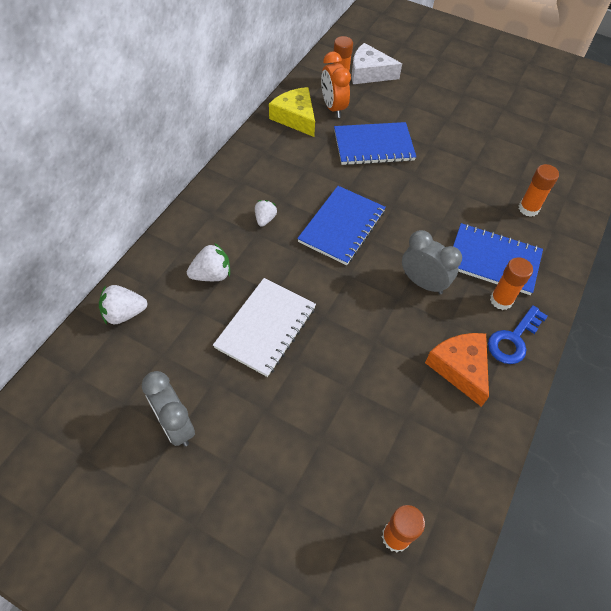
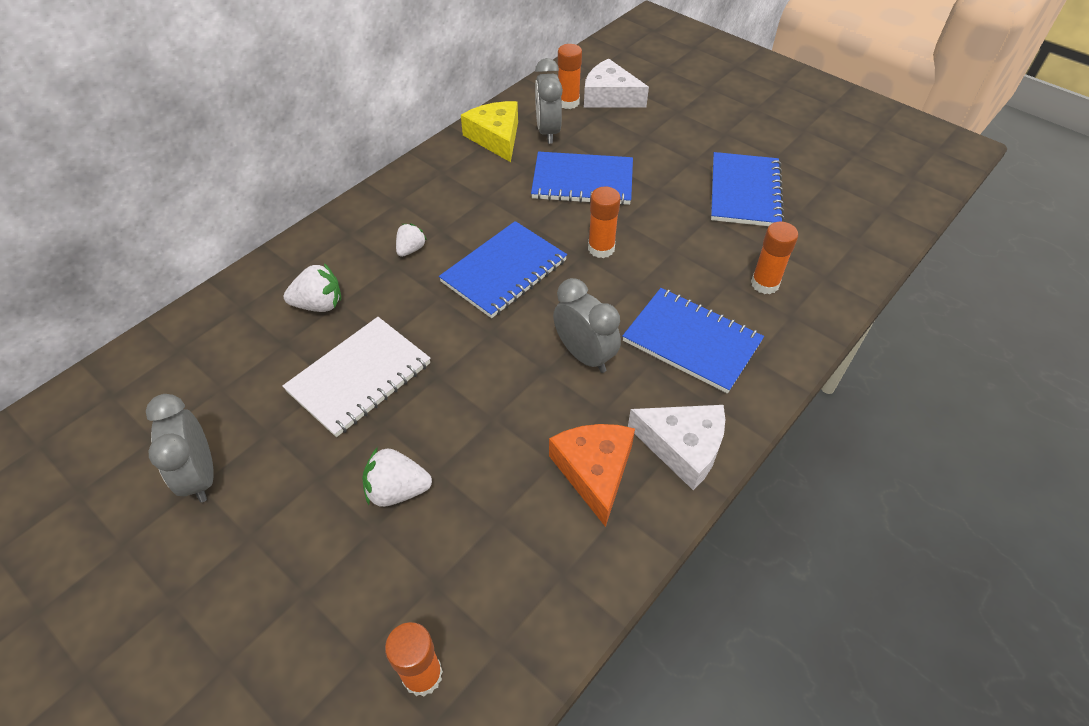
camera: 15 degrees right, 5 degrees down
(124, 313) = (197, 333): white strawberry -> white strawberry (397, 490)
(333, 108) = (548, 131): orange clock -> grey clock
(492, 139) = (744, 192): none -> blue notebook
(501, 300) = (684, 394): orange glue stick -> orange glue stick (601, 248)
(513, 339) = (683, 447): blue key -> white cheese

